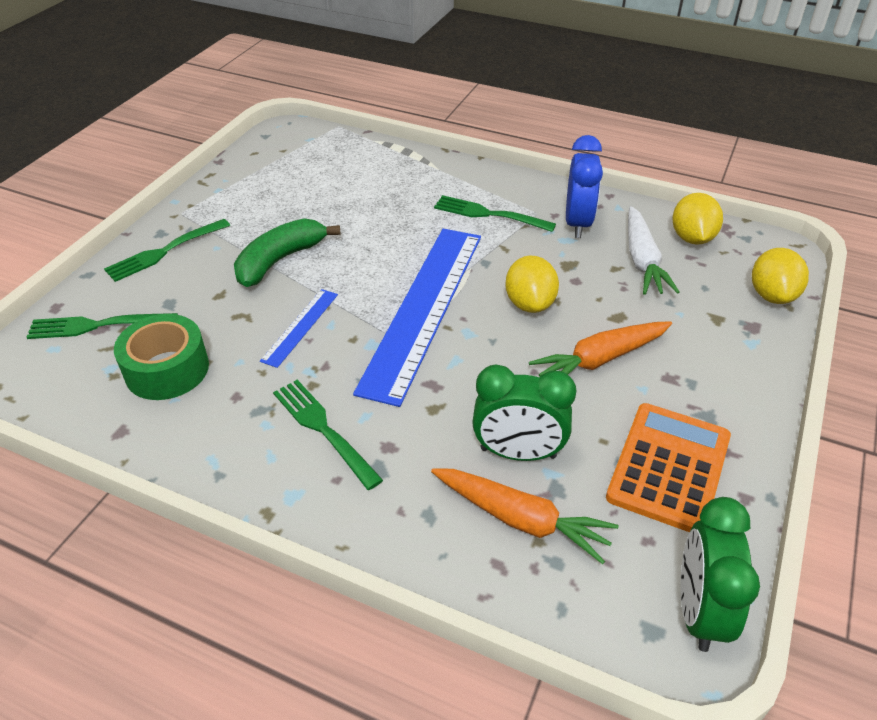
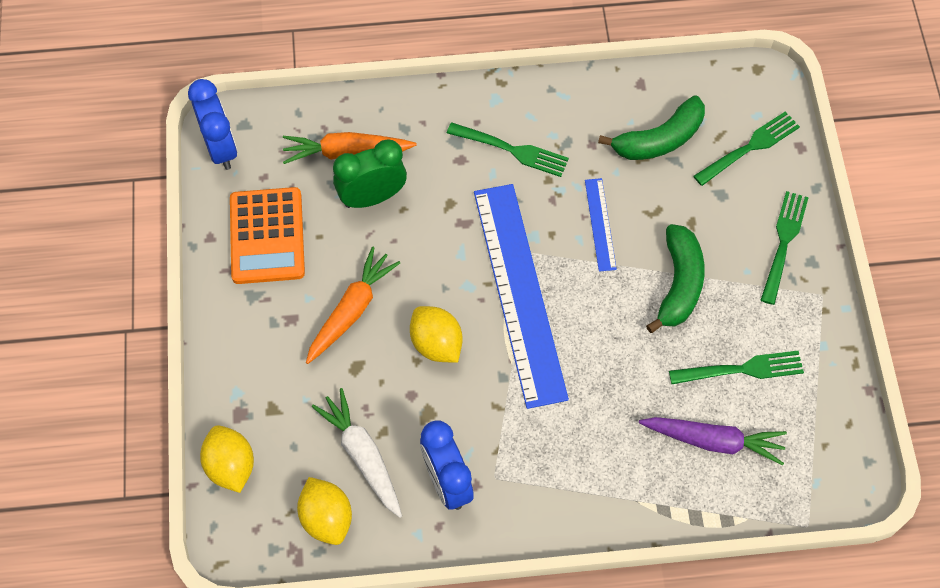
camera: 150 degrees right, 20 degrees up
(167, 369) = (659, 139): green tape -> green banana
(355, 176) = (713, 441): none -> purple carrot
(490, 214) = (539, 450): green fork -> green fork (740, 370)
(699, 611) = (220, 148): green clock -> blue clock

